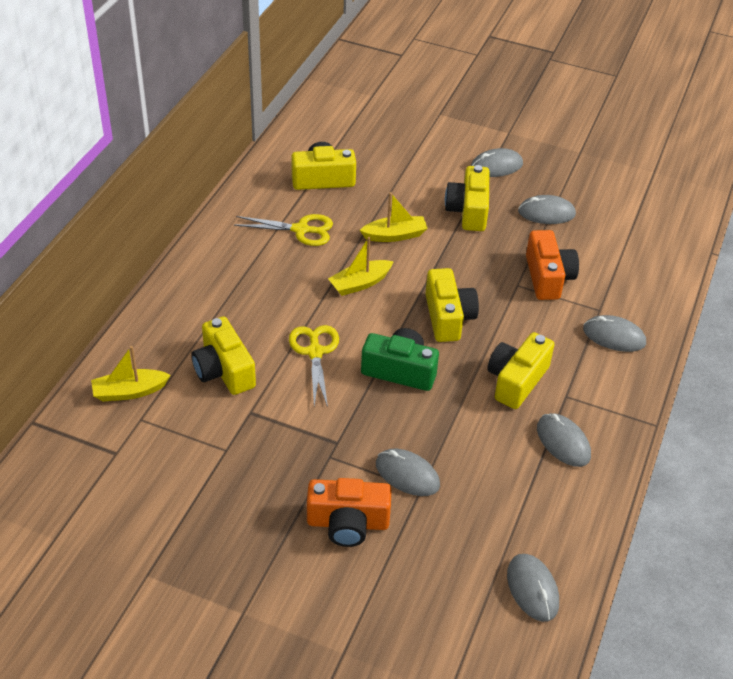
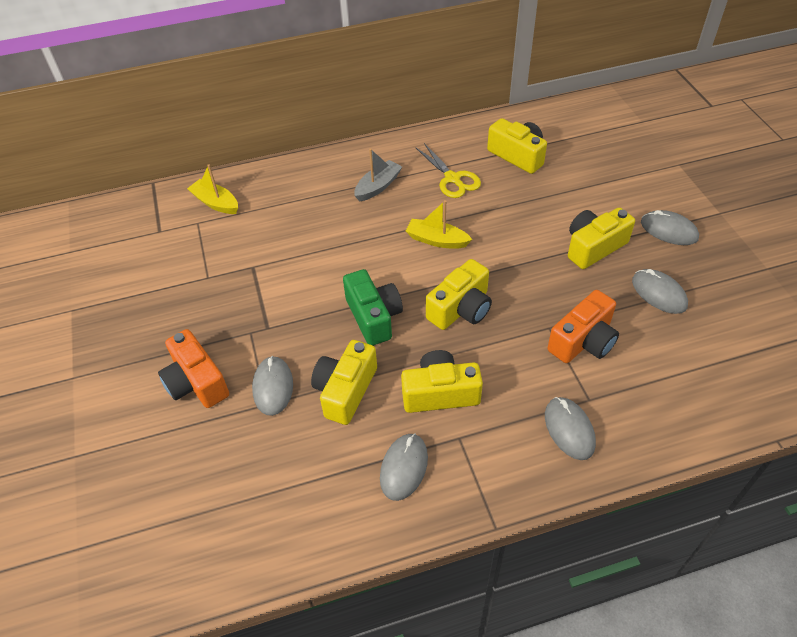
camera: 55 degrees right, 5 degrees up
(224, 370) = (277, 230): yellow camera -> yellow camera (345, 390)
(252, 277) = (378, 186): none -> grey boat
(315, 352) = (342, 261): yellow scissors -> none
(395, 235) = (510, 226): yellow boat -> none
(532, 589) = (223, 543): grey mouse -> none

